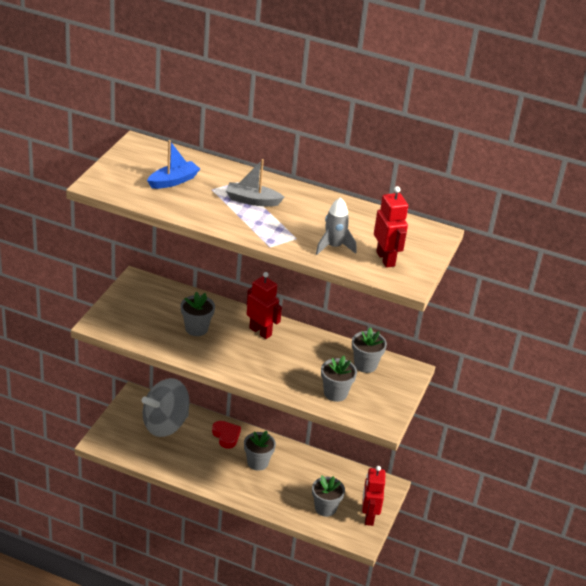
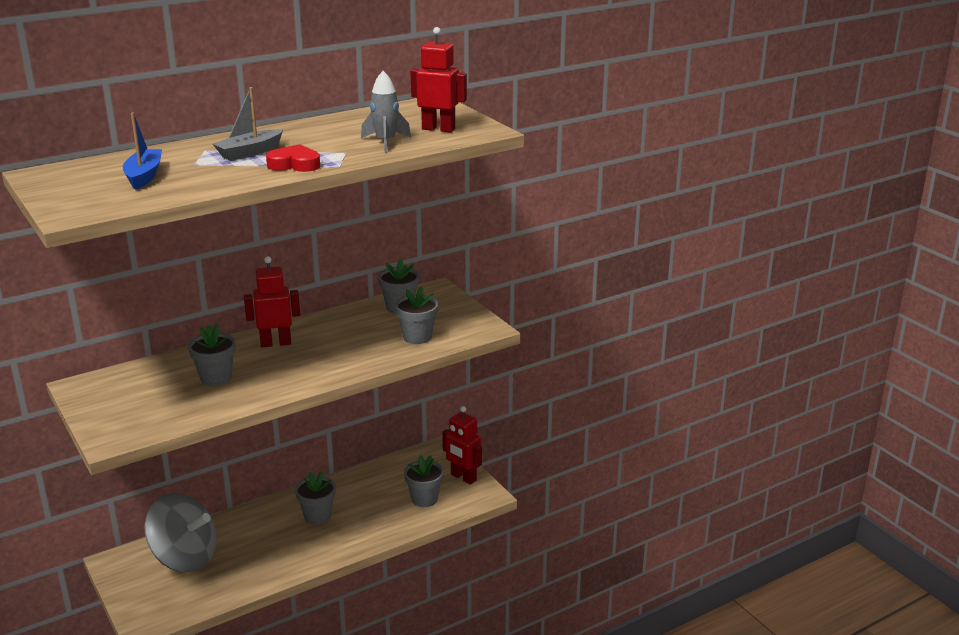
camera: 50 degrees left, 10 degrees down
(165, 424) = (185, 558): grey spinning top -> grey spinning top turned 75 degrees counterclockwise
(226, 436) = (256, 521): red heart -> red heart (294, 164)

